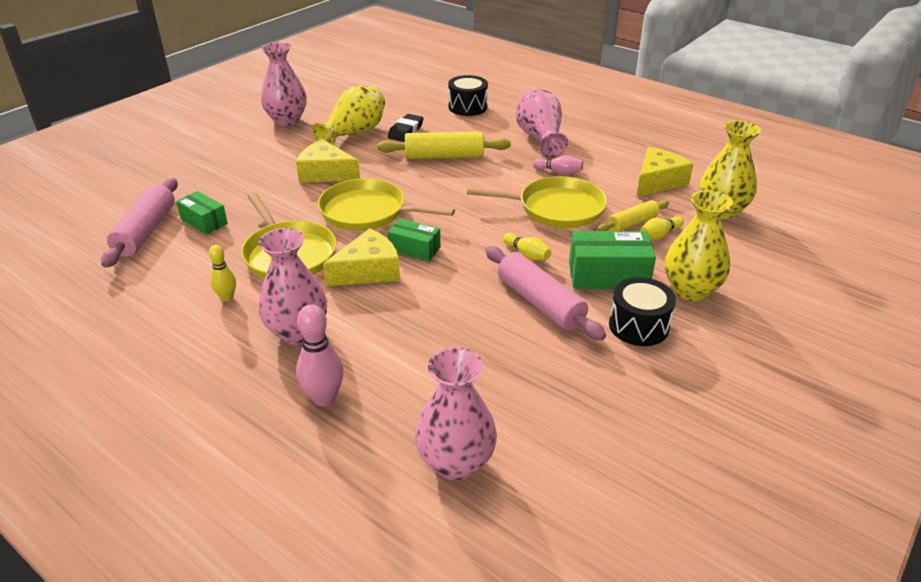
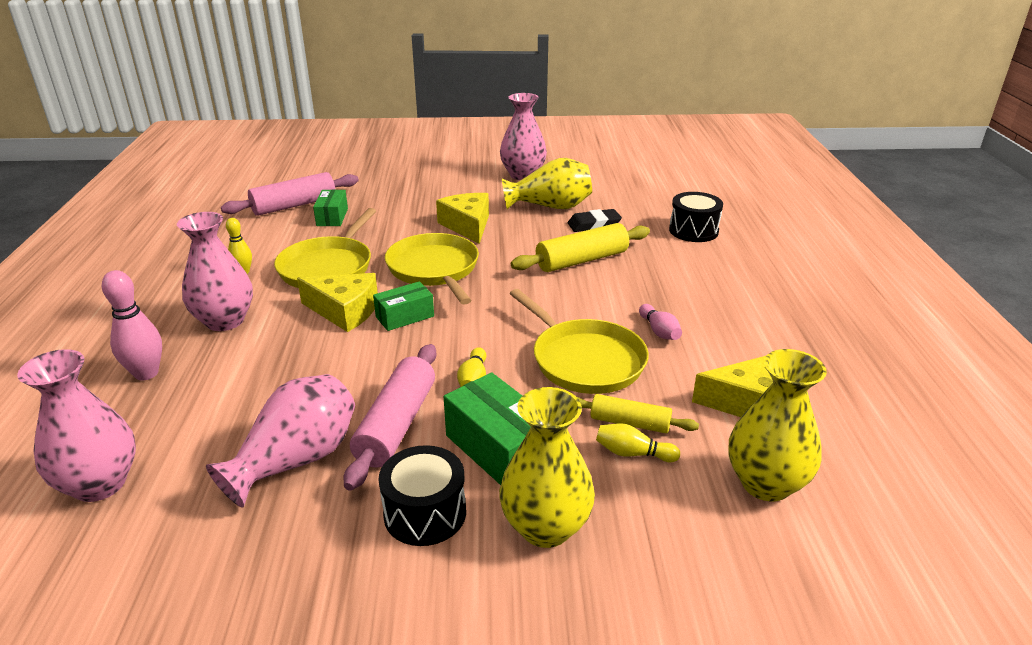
camera: 50 degrees right, 5 degrees down
(414, 249) = (405, 316): green box -> green box turned 75 degrees clockwise
(444, 156) = (582, 260): yellow rolling pin -> yellow rolling pin turned 75 degrees counterclockwise
(540, 138) = (707, 291): pink vase -> pink vase (296, 460)

